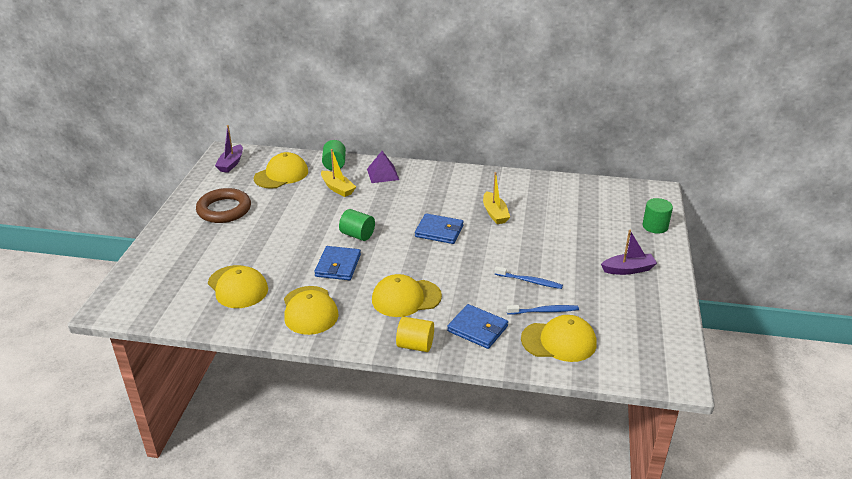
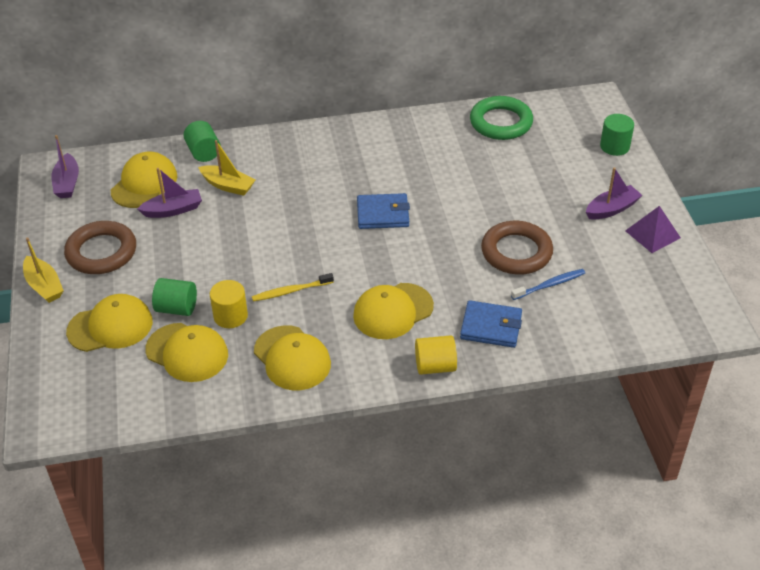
camera: 20 degrees left, 10 degrees up
(284, 271) = (230, 316): none -> yellow cylinder
(289, 195) = (173, 210): none -> purple boat
(338, 265) = (291, 291): blue wallet -> yellow toothbrush
(357, 235) = (290, 244): green cylinder -> green cylinder (177, 308)
(383, 174) = (272, 152): purple pyramid -> purple pyramid (652, 234)
(495, 213) = (433, 174): yellow boat -> yellow boat (44, 286)
(529, 281) = (516, 252): blue toothbrush -> brown ring
(559, 341) = (582, 317): yellow cap -> yellow cap (110, 326)
(568, 191) = (501, 122): none -> green ring

